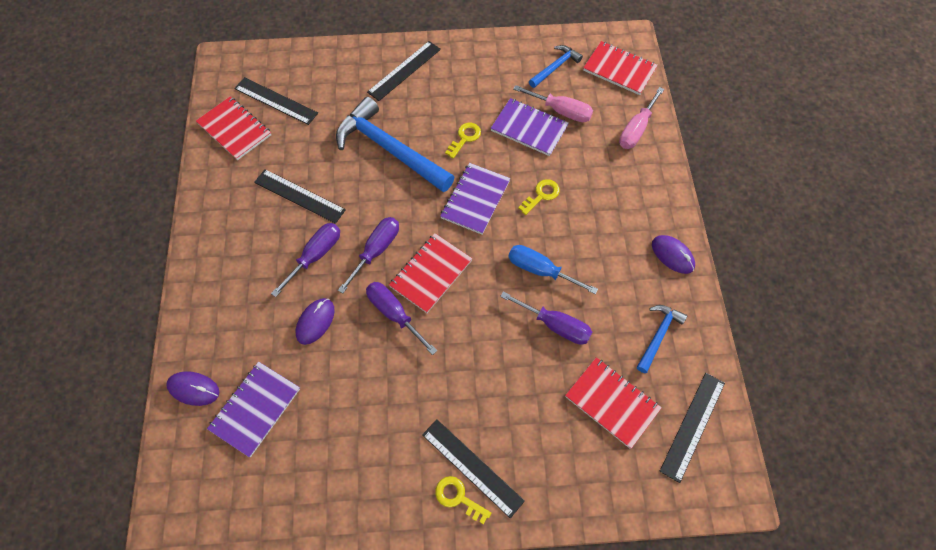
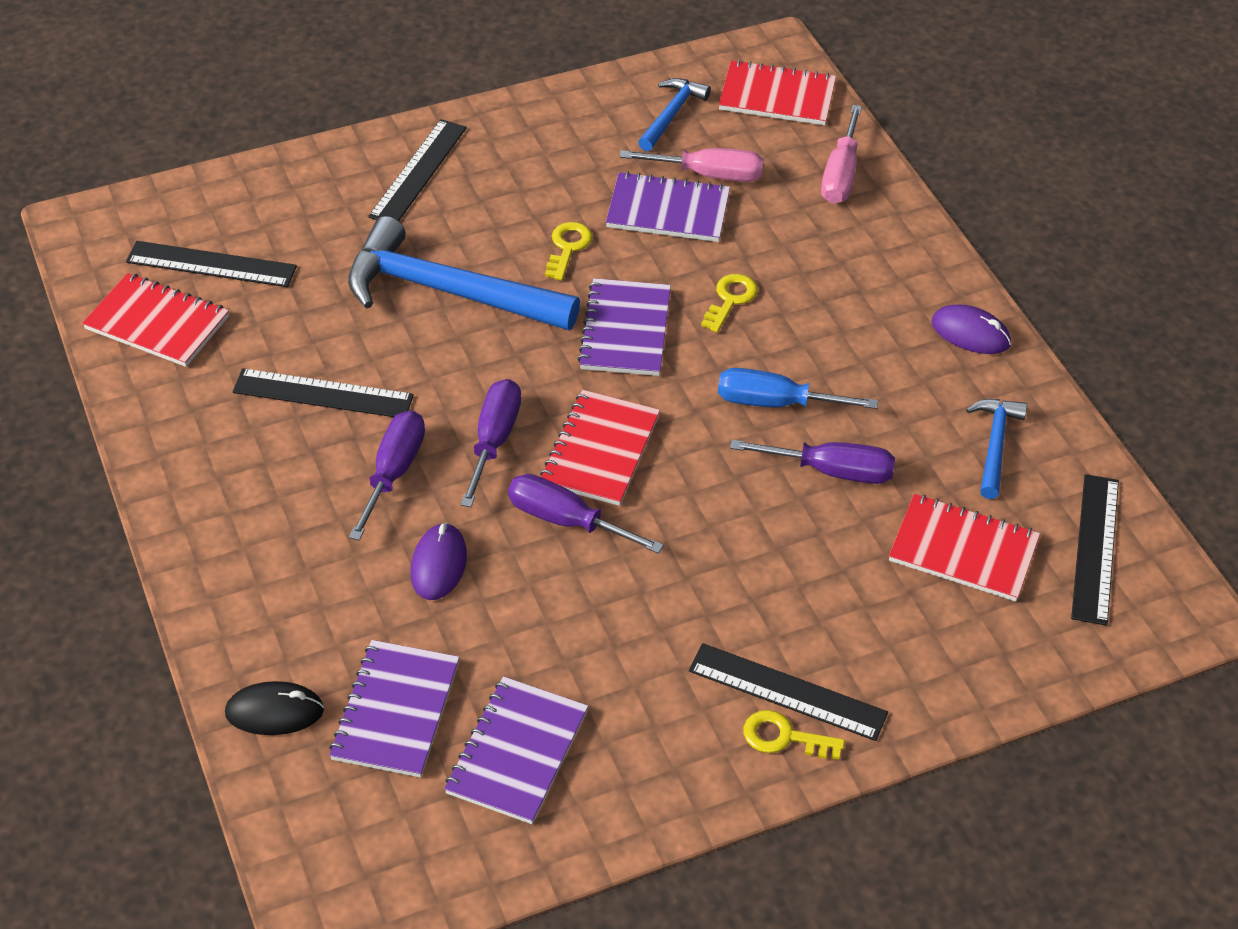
camera: 20 degrees left, 15 degrees down
(193, 389) = (274, 712): purple mouse -> black mouse
(308, 457) = (517, 752): none -> purple notebook

